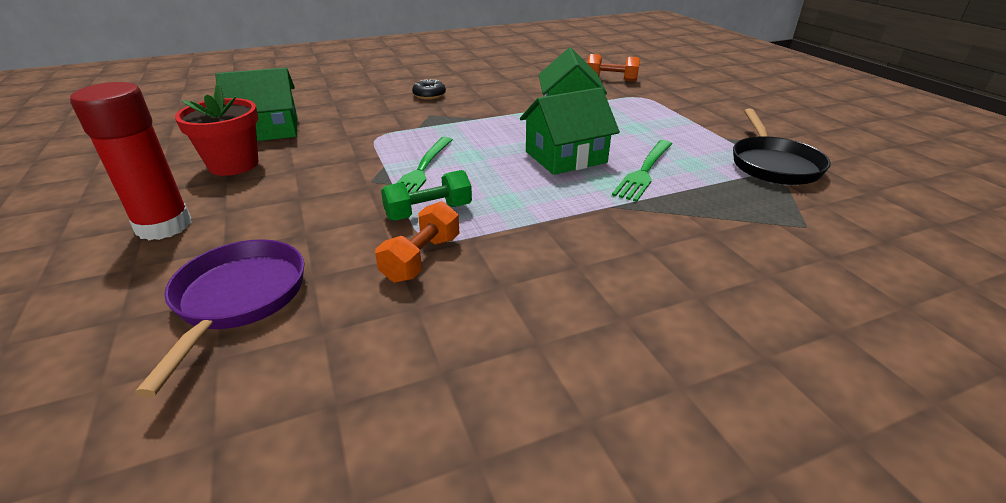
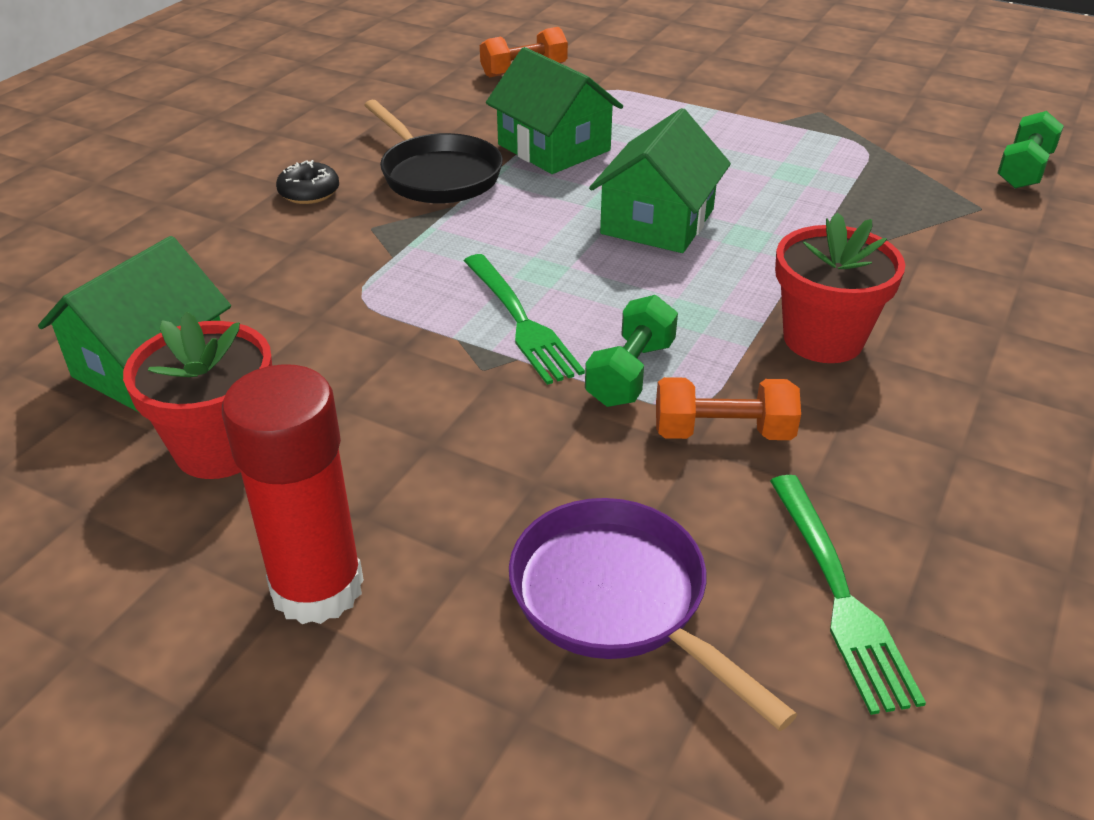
camera: 40 degrees left, 5 degrees up
(422, 258) = (723, 432): orange dumbbell -> orange dumbbell turned 75 degrees counterclockwise
(560, 244) = (823, 339): none -> red flower pot
(644, 172) = (766, 205): green fork -> green fork (840, 596)
(773, 164) = (865, 141): black pan -> black pan (437, 175)
(885, 219) = (1024, 170): none -> green dumbbell

